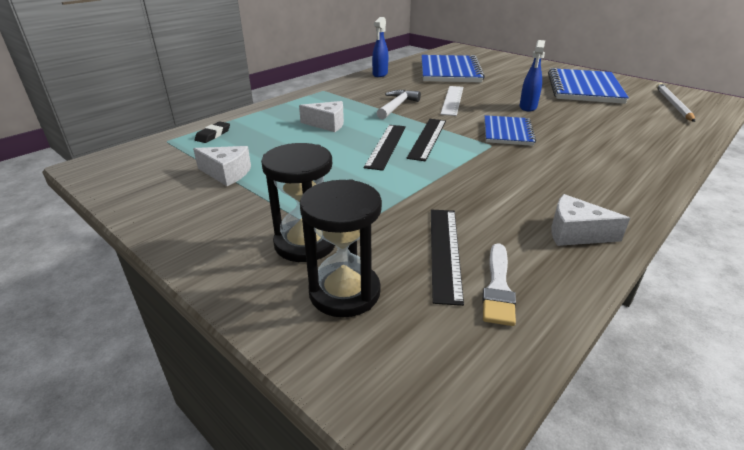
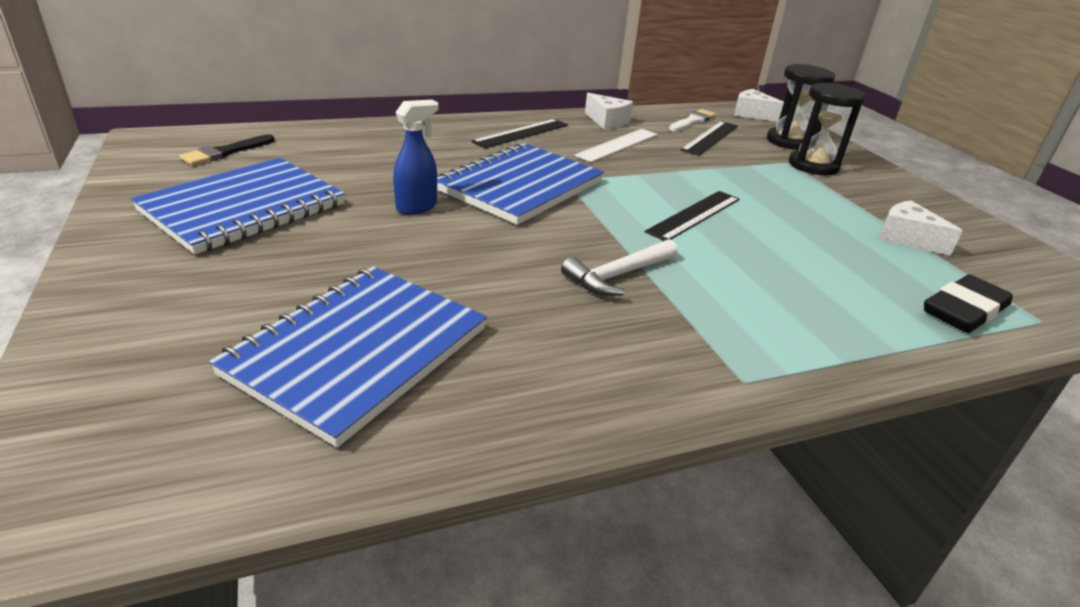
camera: 155 degrees left, 0 degrees up
(213, 135) = (964, 310): black eraser -> black eraser, size x1.72
(327, 124) = (763, 274): white cheese -> white cheese (752, 114)
(380, 74) = (550, 410): blue spray bottle -> none
(427, 138) = (631, 208): black ruler -> black ruler (521, 133)
(452, 100) = (504, 257): white ruler -> white ruler (617, 145)
(507, 132) = (520, 186): blue notebook -> blue notebook, size x1.70
(673, 104) = (225, 152): white pencil -> black brush

